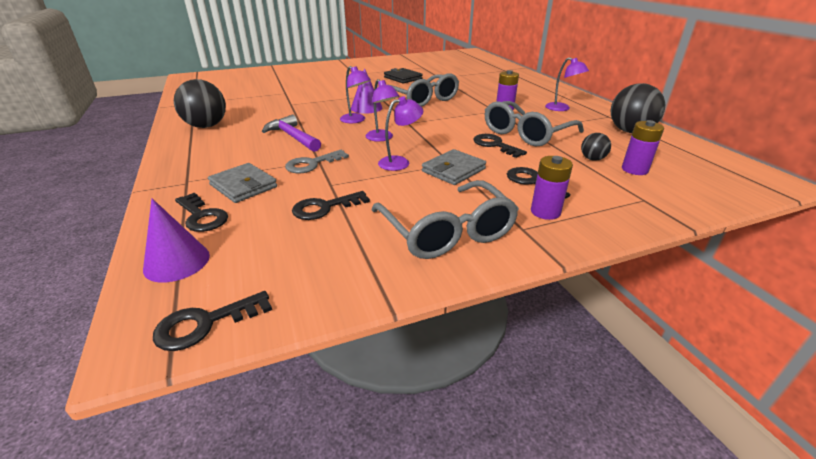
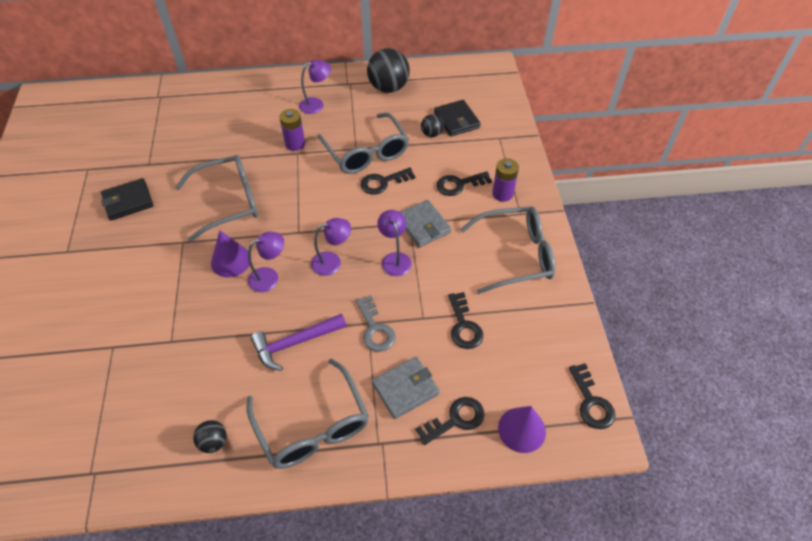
camera: 75 degrees left, 20 degrees up
(206, 126) = (213, 442): black ball -> black ball, size x0.51
(213, 153) = (312, 424): none -> grey glasses
(634, 170) = (456, 120): purple battery -> black wallet

